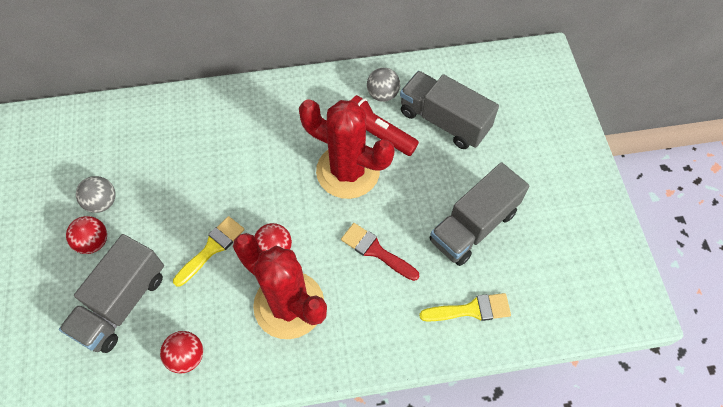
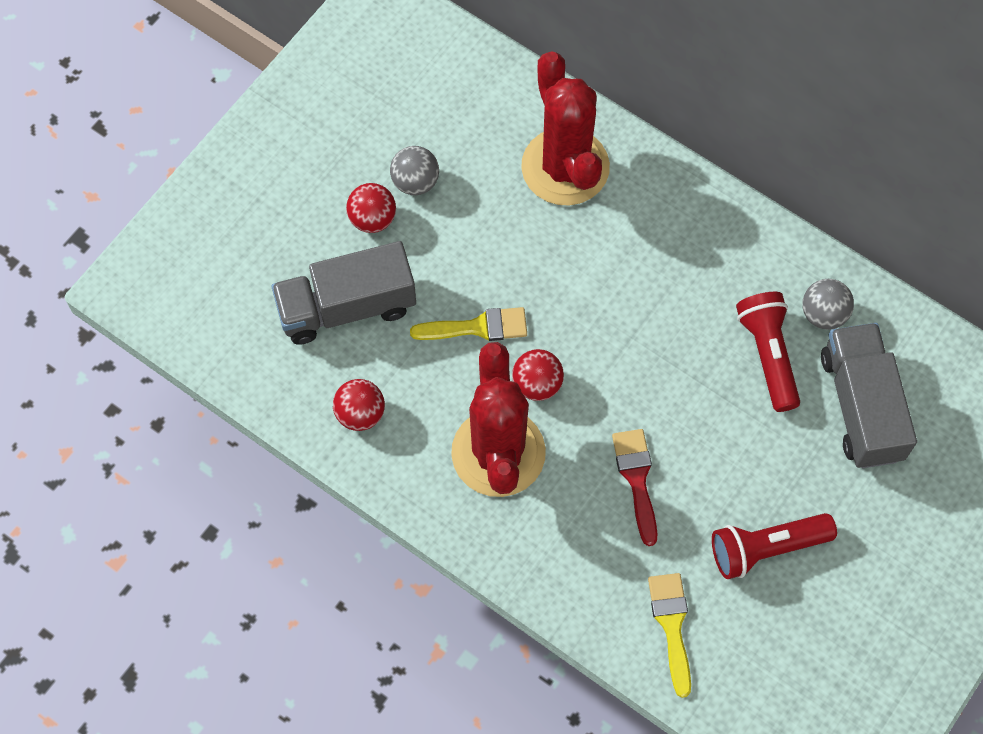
camera: 45 degrees right, 5 degrees up
(348, 171) = (693, 368): red cactus -> red cactus (565, 167)
(471, 309) = (671, 625): yellow brush -> yellow brush turned 135 degrees counterclockwise
(473, 226) = (766, 548): grey truck -> red flashlight

